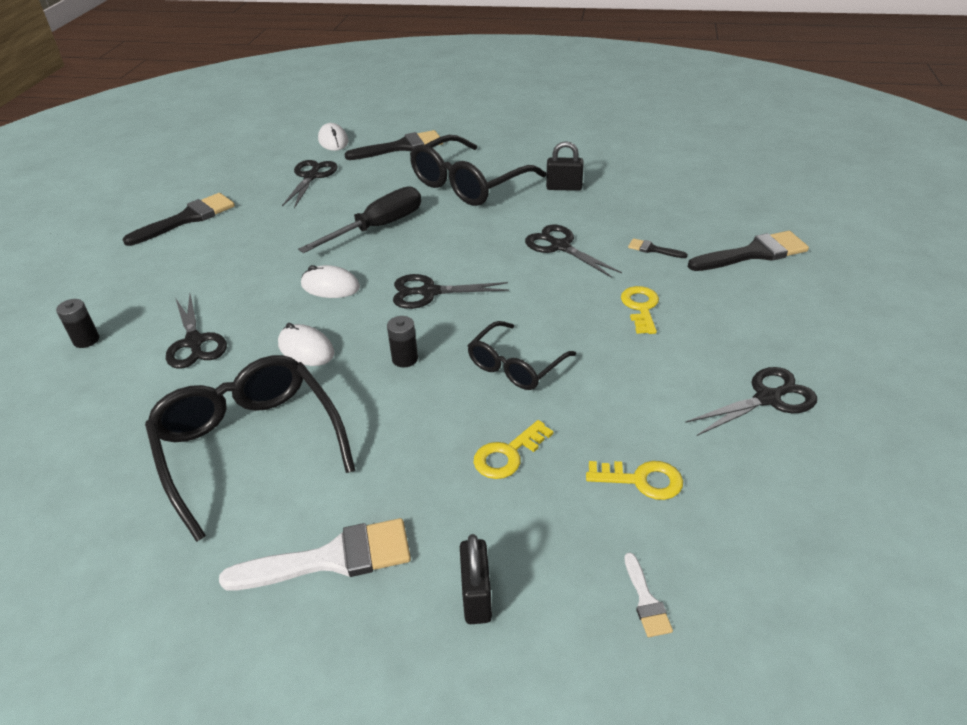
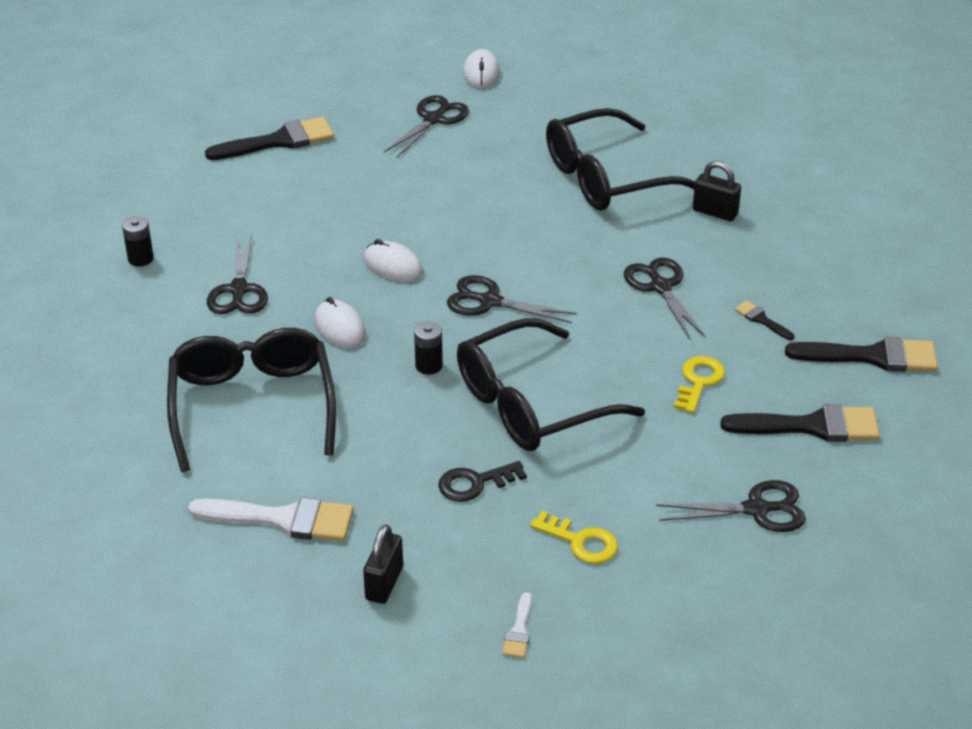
camera: 20 degrees right, 0 degrees up
(378, 227) = (475, 208): black screwdriver -> none
(401, 147) = (556, 103): black brush -> black brush (811, 426)
(508, 454) = (475, 483): yellow key -> black key
(515, 366) = (531, 404): black glasses -> black glasses, size x1.71

